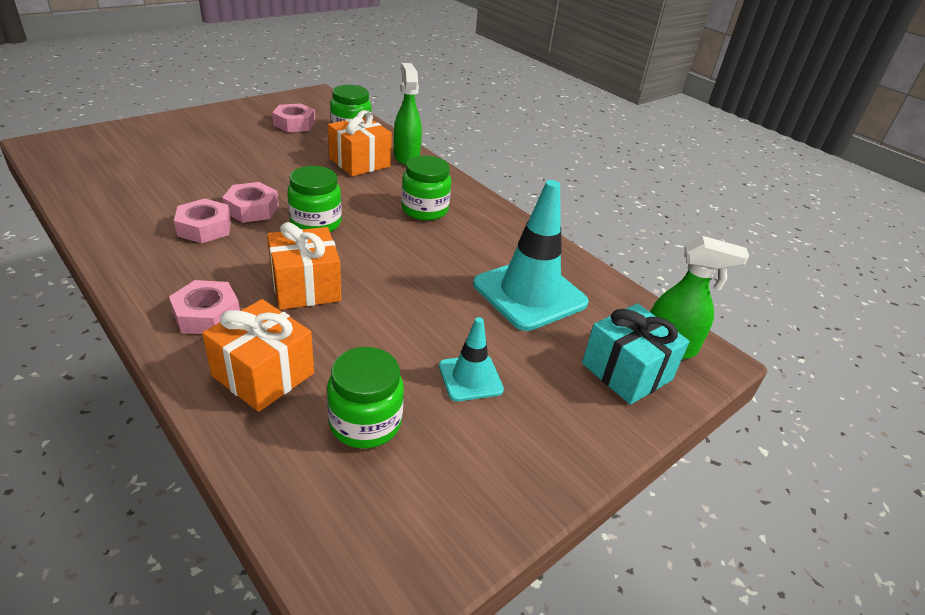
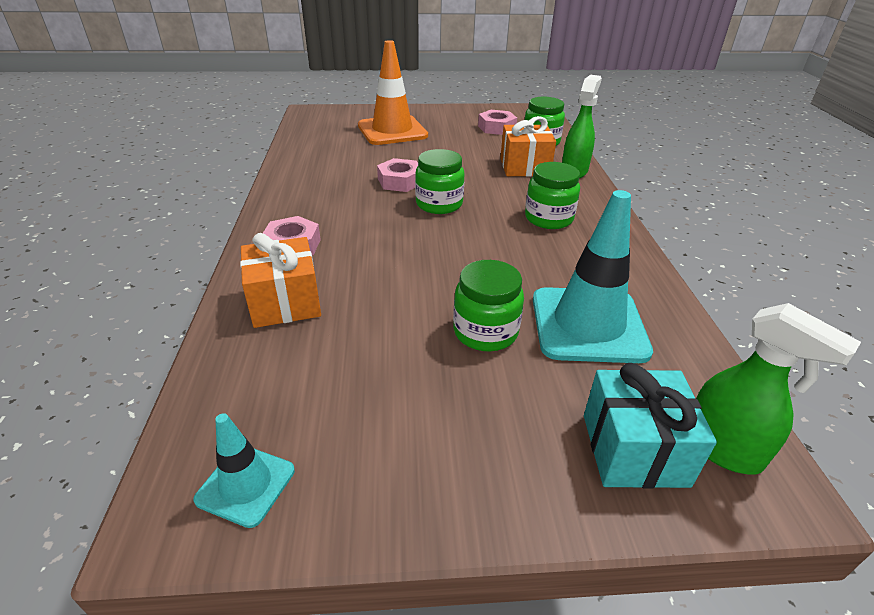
camera: 40 degrees right, 0 degrees up
(182, 150) = (392, 131): none -> orange traffic cone
(204, 228) = (353, 186): pink nut -> none
(305, 287) = (382, 249): orange gift -> none
(365, 423) = (319, 373): green jar -> green jar (485, 332)
(470, 378) = (447, 377): turquoise traffic cone -> turquoise traffic cone (246, 485)

